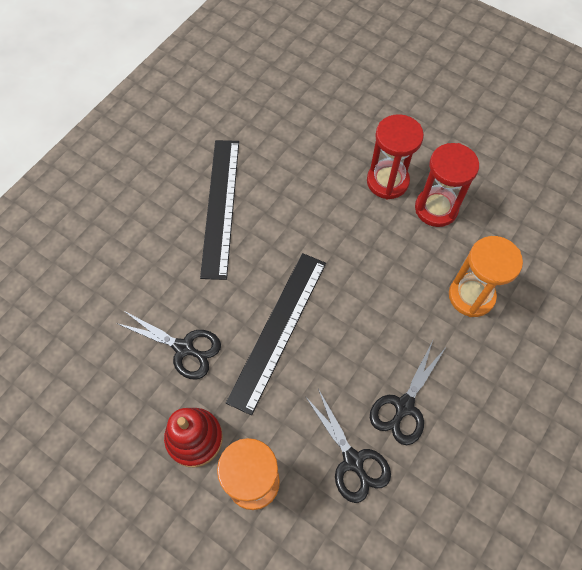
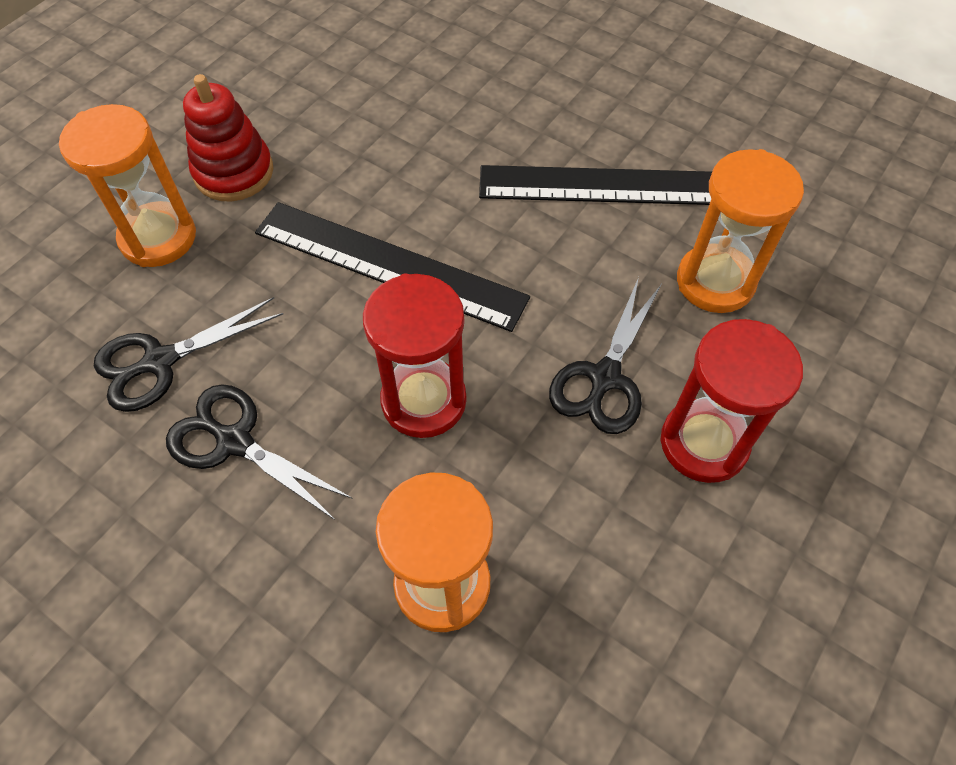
camera: 90 degrees right, 5 degrees down
(184, 348) = (368, 154): black scissors -> black scissors (604, 377)
(291, 165) = (715, 282): none -> orange hourglass
(436, 208) = (648, 533): red hourglass -> red hourglass (423, 400)

